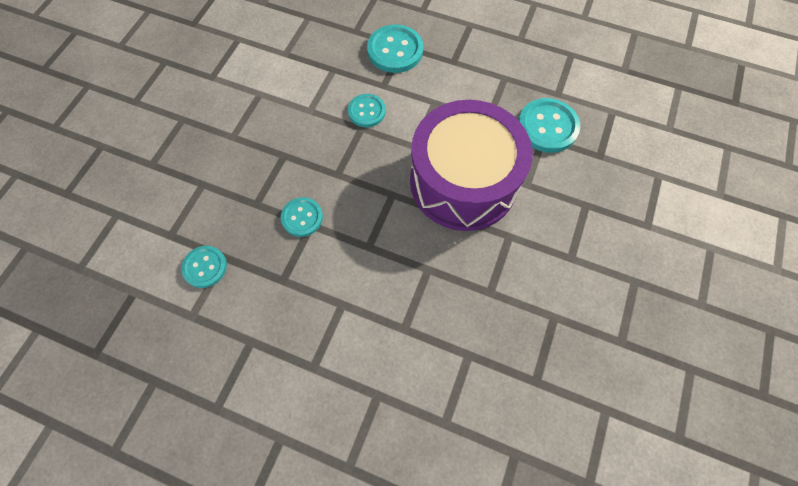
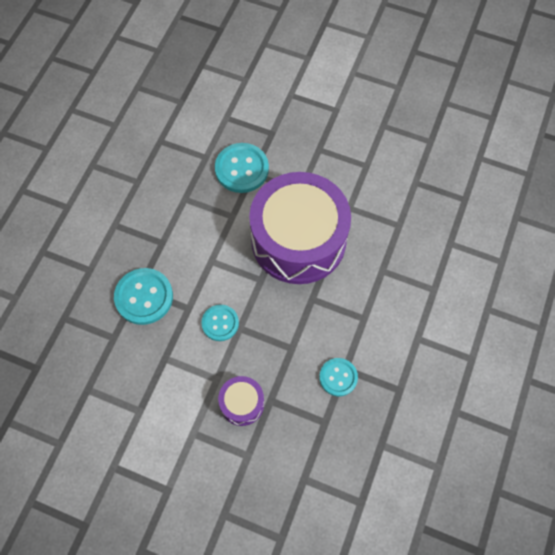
camera: 90 degrees left, 0 degrees up
(205, 267) = (392, 462): turquoise button -> none
(283, 131) = (242, 403): none -> purple drum

